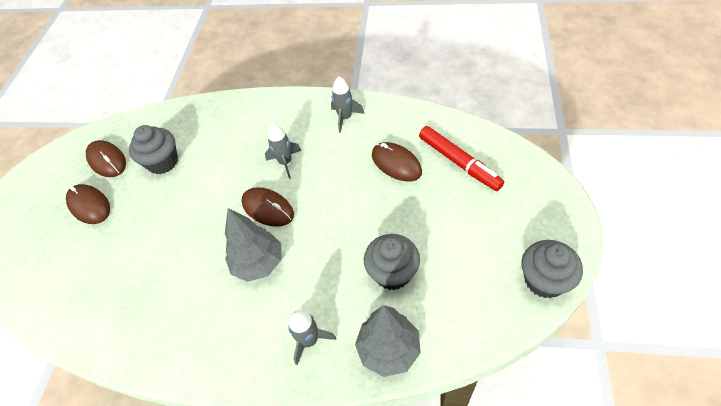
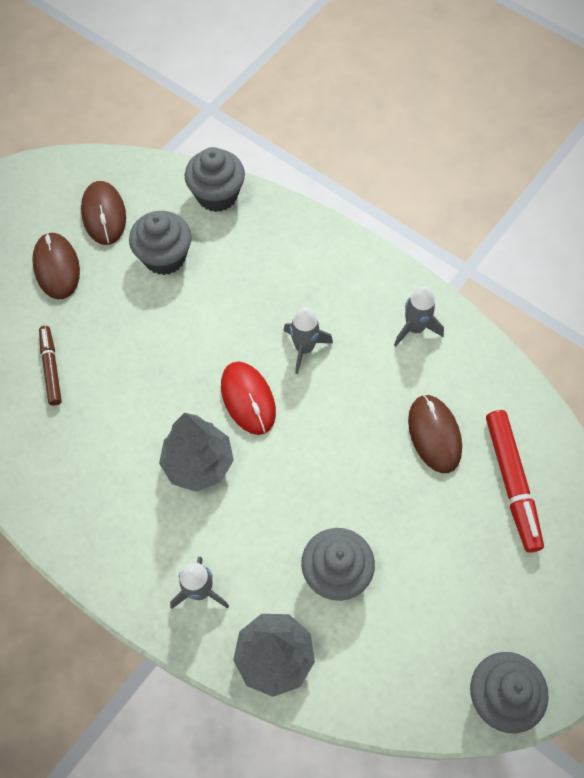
camera: 25 degrees right, 10 degrees up
(118, 265) = (51, 368): none -> brown marker
(178, 114) = (217, 195): none -> grey cupcake
(268, 208) = (248, 399): brown mouse -> red mouse

